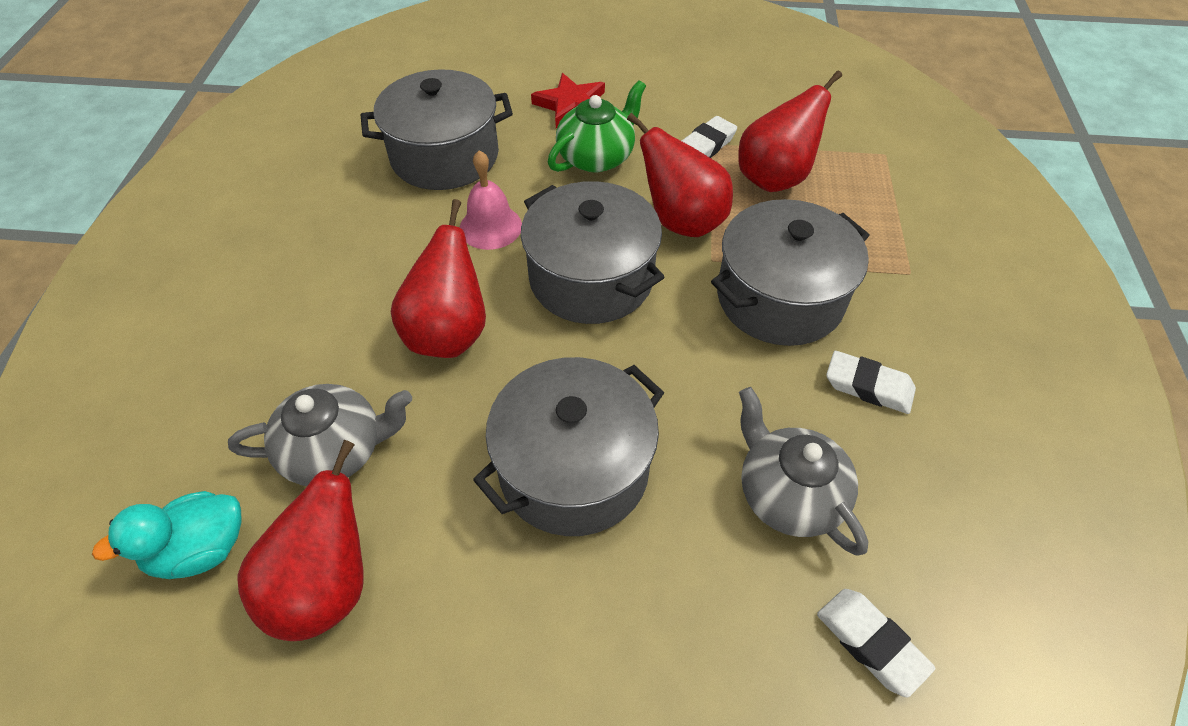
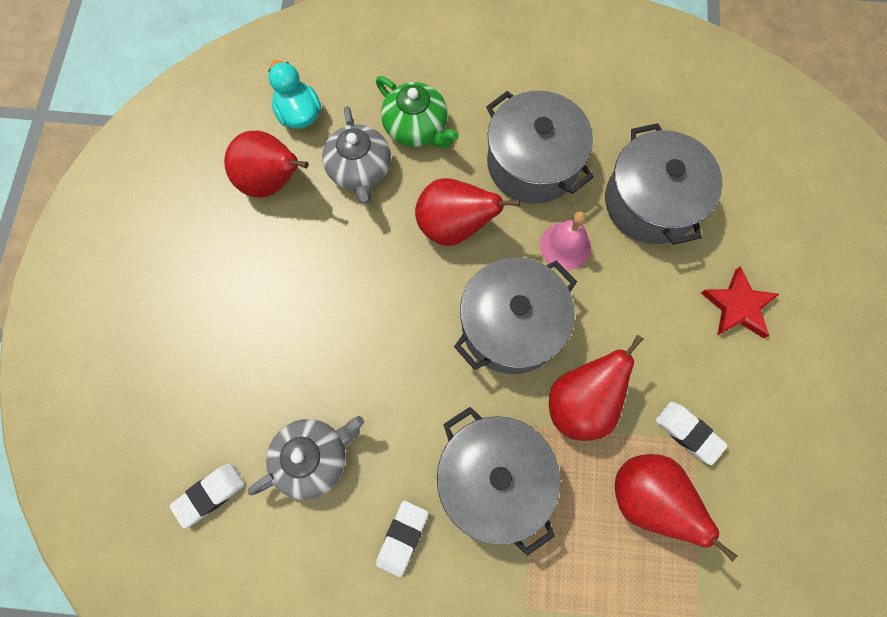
camera: 90 degrees right, 20 degrees up
(574, 469) = (340, 315): grey pot -> grey pot (532, 163)
(596, 157) = (662, 330): green teapot -> green teapot (416, 127)

